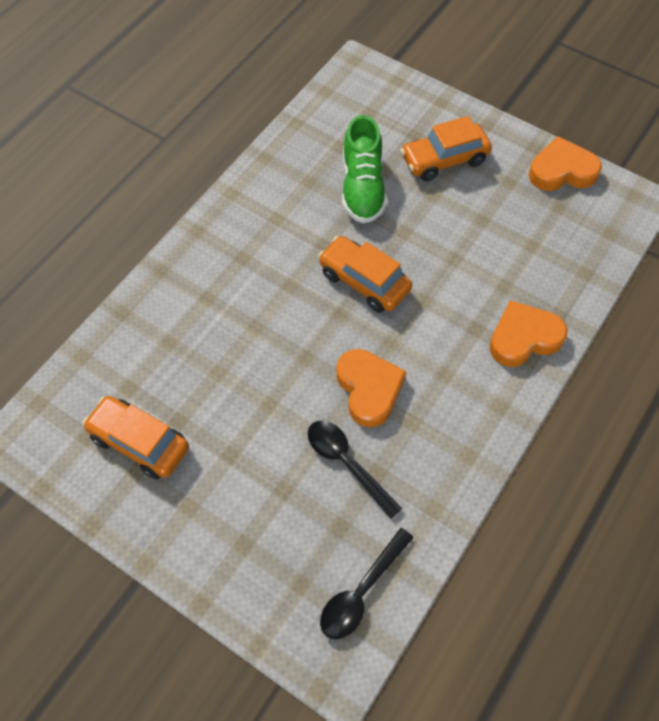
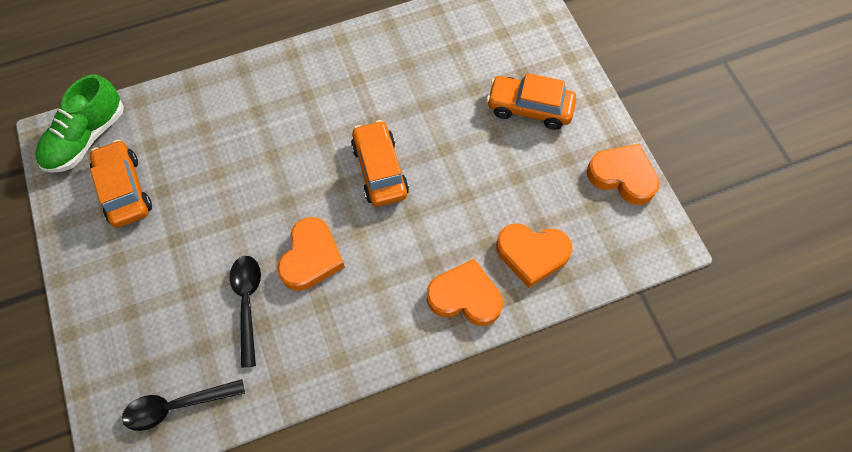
camera: 35 degrees right, 5 degrees up
(362, 187) = (443, 92): green shoe -> green shoe (86, 138)
(546, 272) = (532, 254): none -> orange heart

